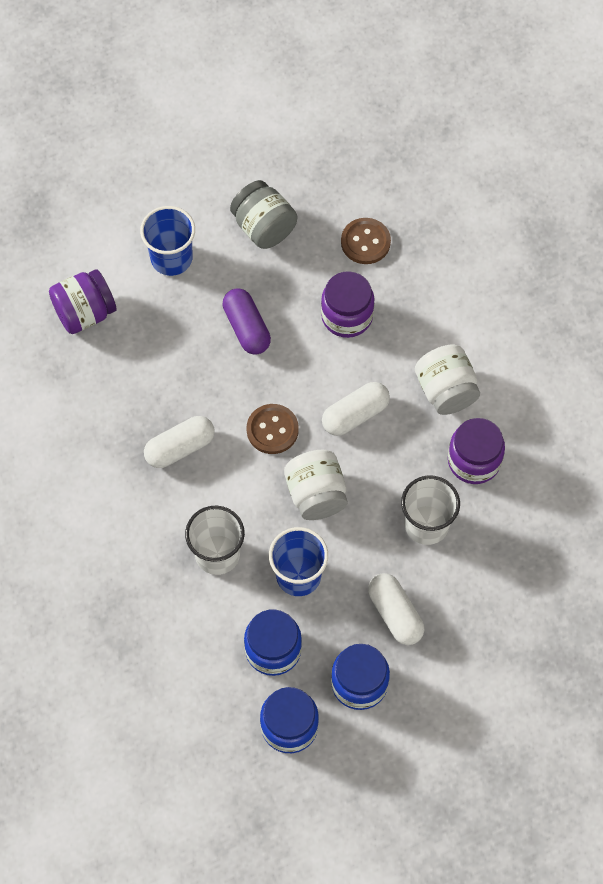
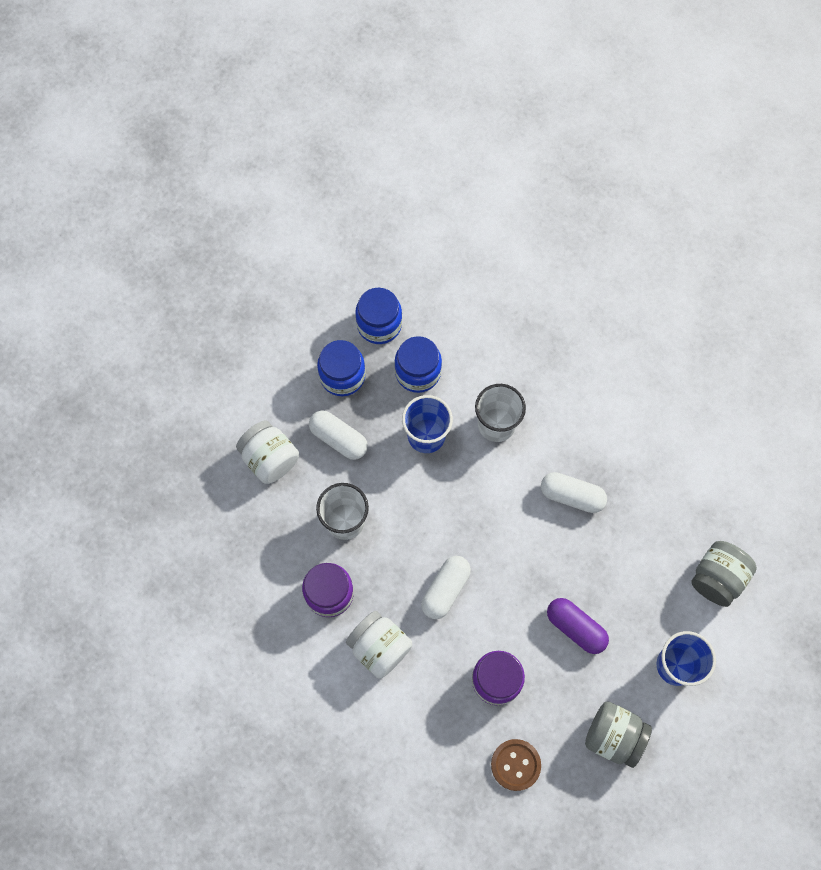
camera: 155 degrees right, 5 degrees up
(85, 313) = (717, 578): purple jar -> grey jar
(180, 448) = (571, 496): white capsule -> white capsule turned 75 degrees clockwise
(272, 430) = (506, 545): brown button -> none
(316, 494) = (444, 506): white jar -> white jar (270, 459)

